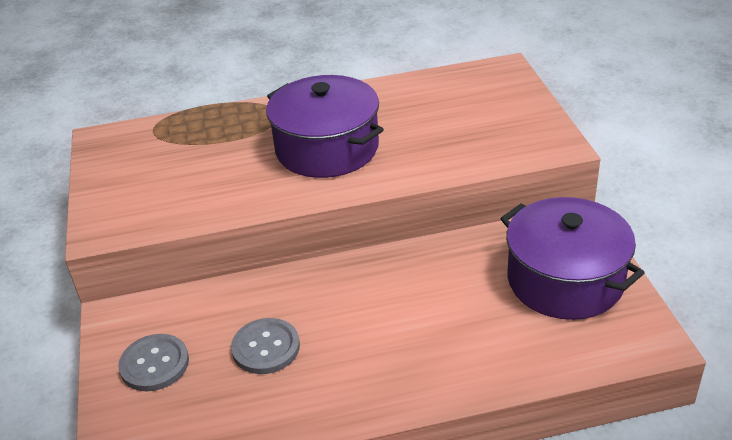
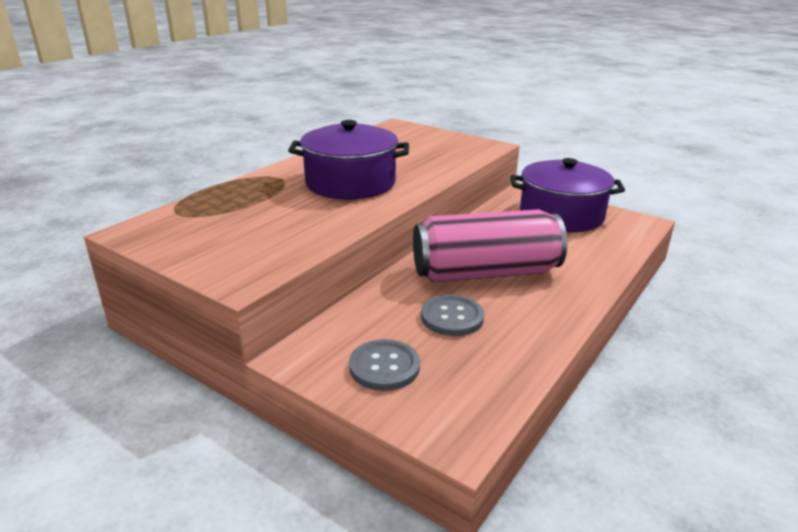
camera: 45 degrees left, 10 degrees down
(365, 315) = (485, 273): none -> pink can

